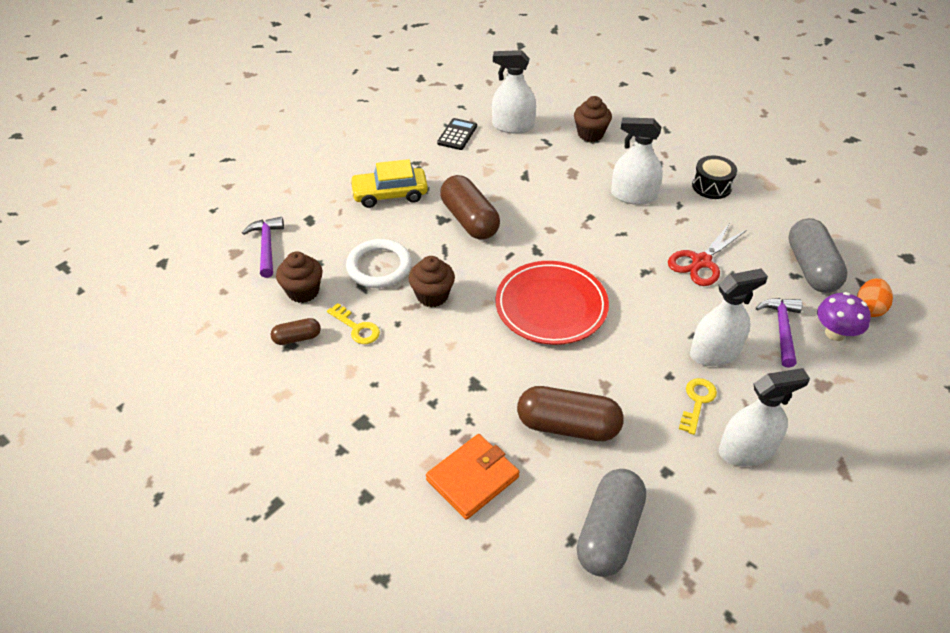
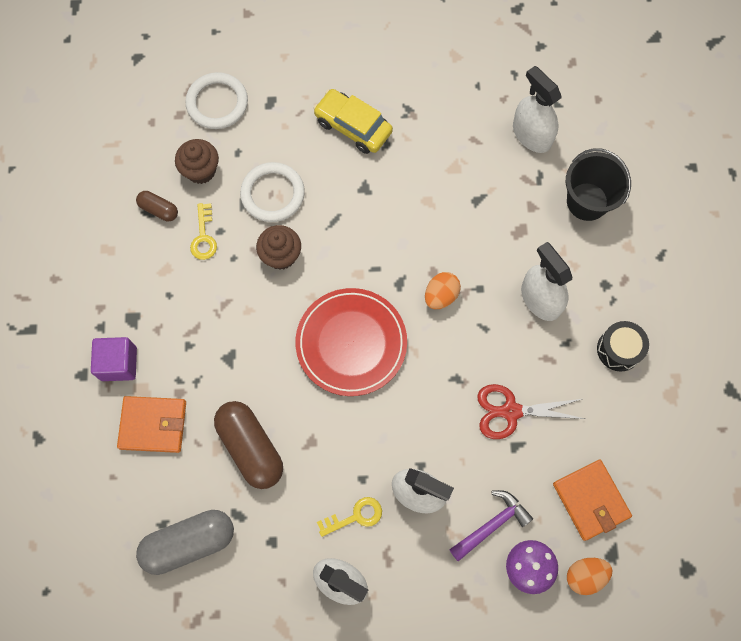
camera: 45 degrees right, 25 degrees up
(267, 246) = (217, 103): purple hammer -> white ring
(389, 461) = (119, 363): none -> purple cube
(457, 135) = (474, 105): black calculator -> none
(469, 220) = (383, 207): brown capsule -> none
(572, 237) = (441, 296): none -> orange egg
(590, 134) = (587, 201): brown cupcake -> black bucket
(811, 268) = (591, 500): grey capsule -> orange wallet

